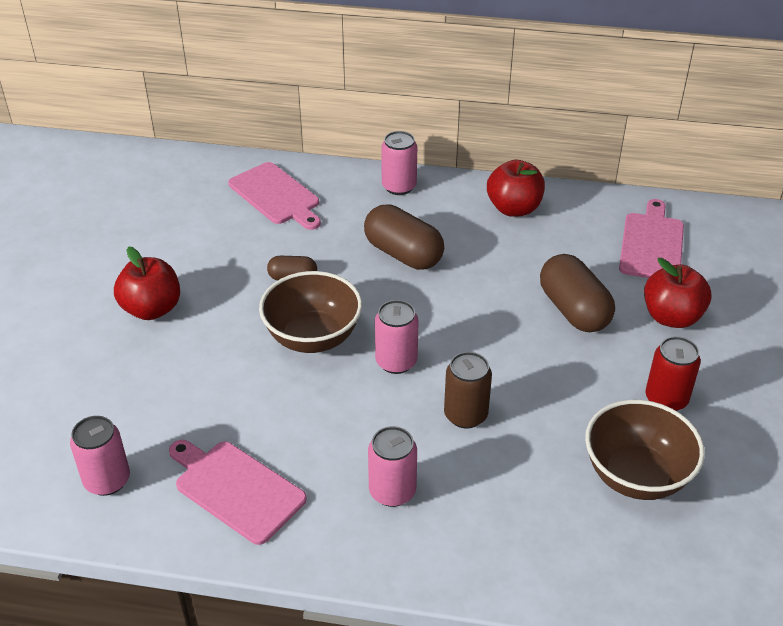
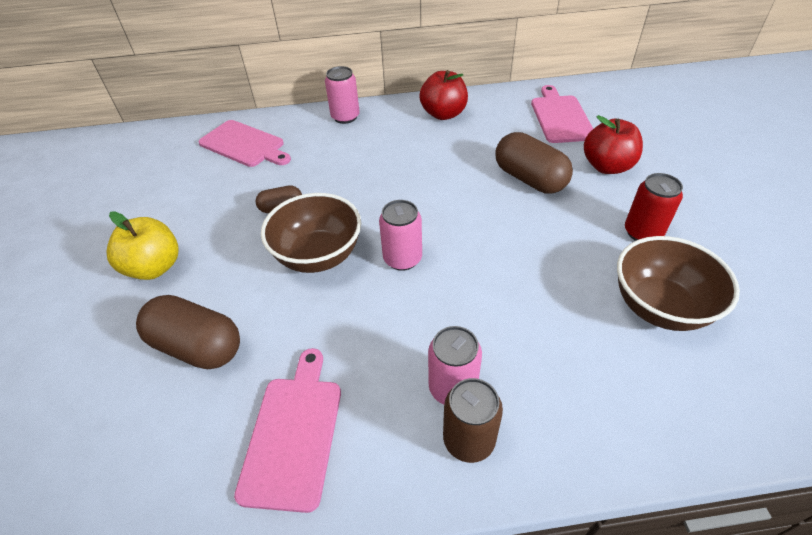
camera: 15 degrees left, 5 degrees up
(107, 480) = (146, 467): pink can -> none
(152, 309) = (155, 267): red apple -> yellow apple
(236, 489) = (293, 434): pink cutting board -> pink cutting board turned 75 degrees clockwise
(403, 254) = (370, 167): brown capsule -> brown capsule (197, 346)
(465, 415) = (485, 291): brown can -> brown can (469, 440)

